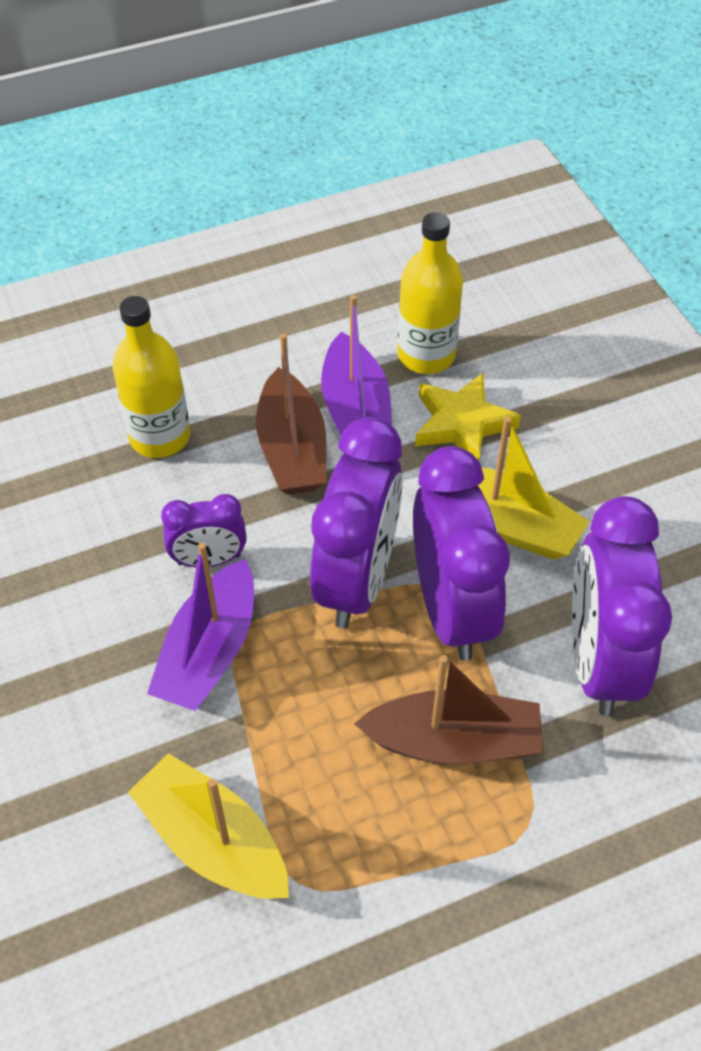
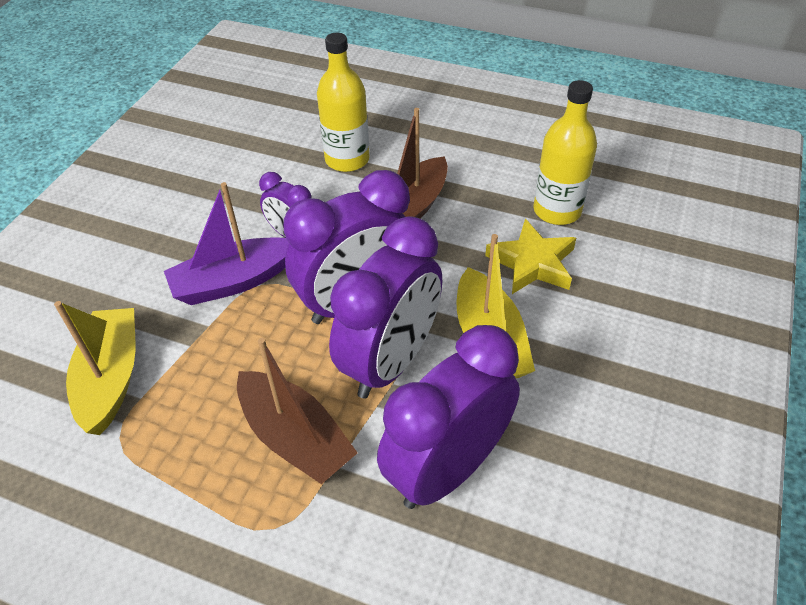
camera: 45 degrees right, 5 degrees down
(356, 411) = (472, 214): purple boat -> none

